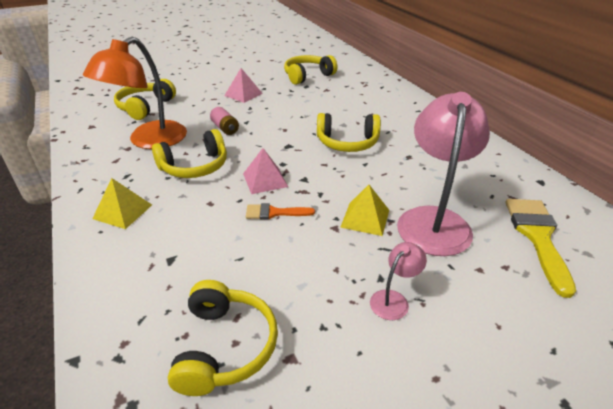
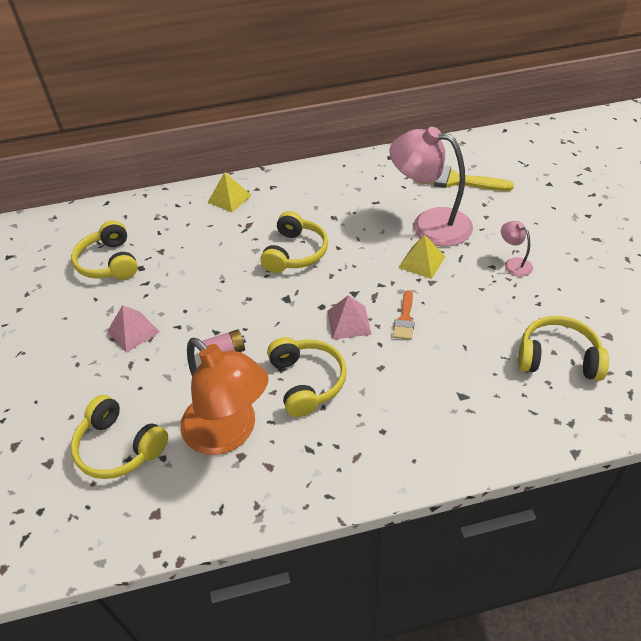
camera: 75 degrees left, 10 degrees up
(122, 211) = (382, 444): yellow pyramid -> yellow pyramid (229, 198)

